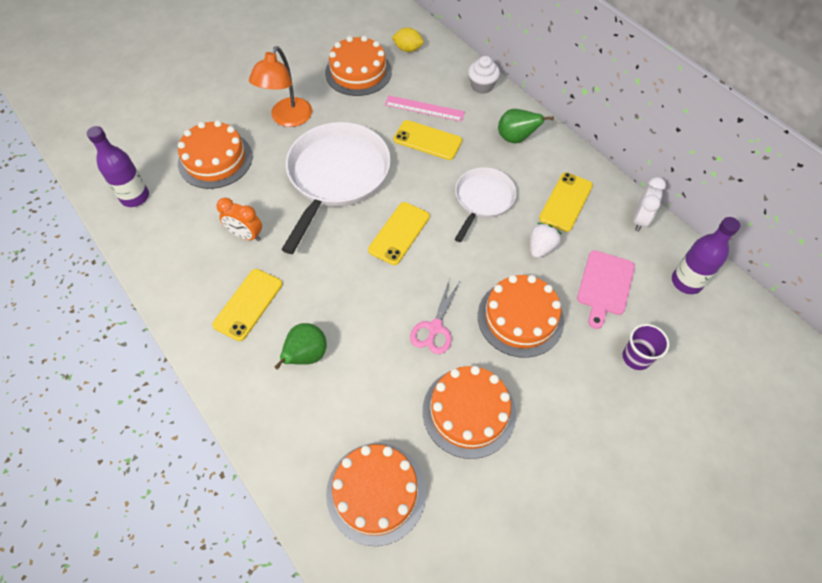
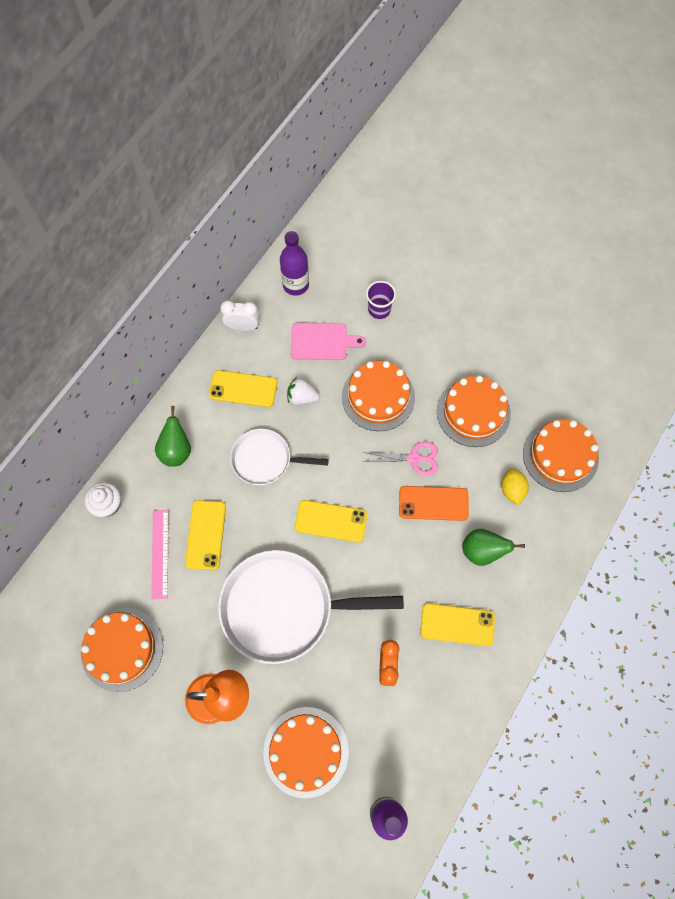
camera: 110 degrees left, 10 degrees up
(378, 328) = (433, 503): none -> orange phone
(408, 49) = (66, 606): yellow lemon -> yellow lemon (512, 490)

